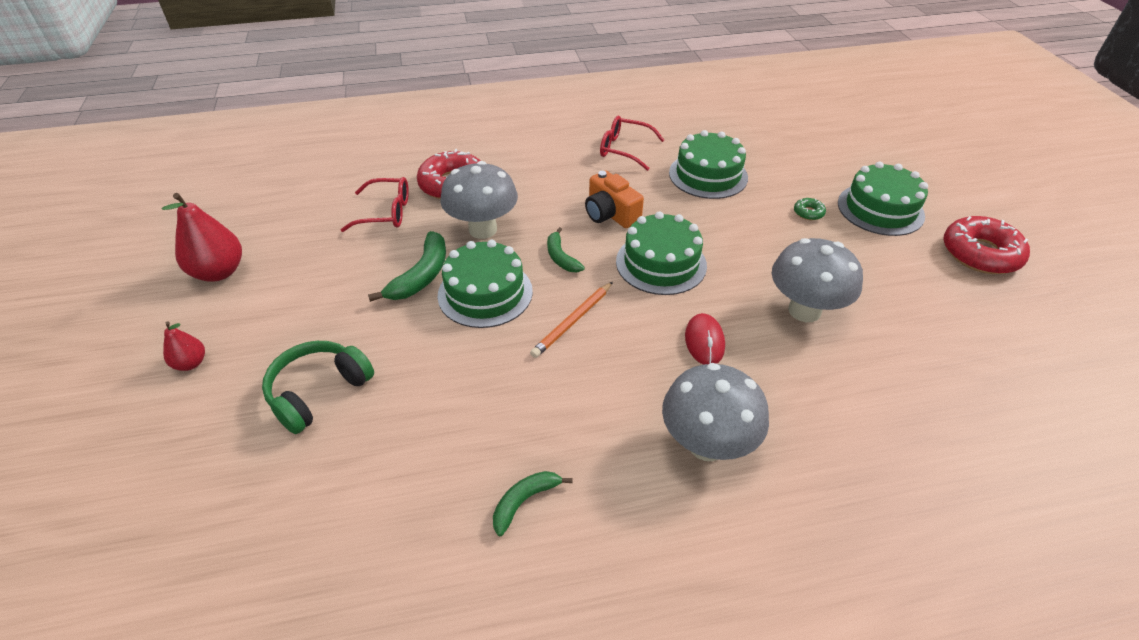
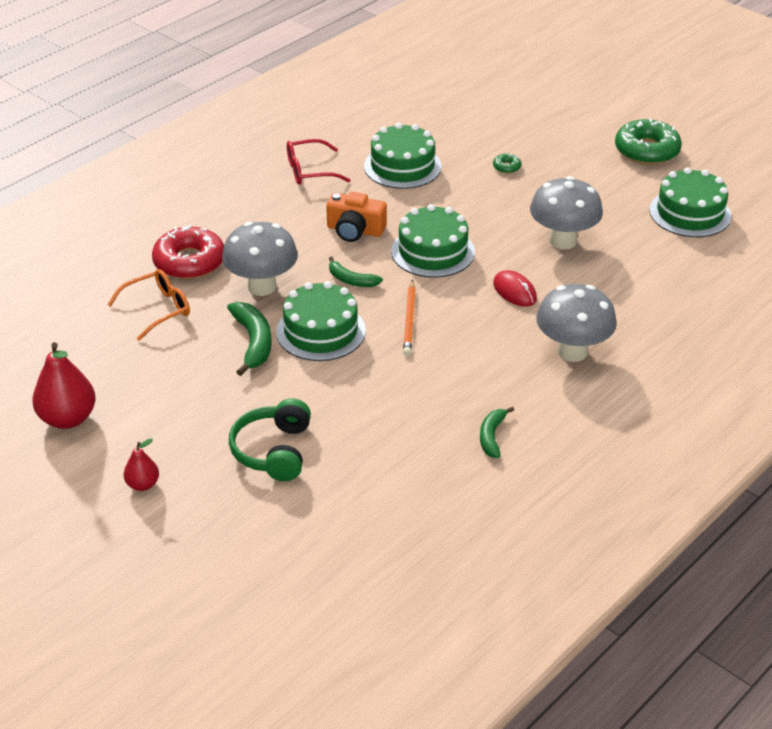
camera: 35 degrees left, 5 degrees down
(386, 212) = (158, 309): red glasses -> orange glasses
(880, 209) = (556, 143): green cake -> green cake (690, 213)
(980, 254) = (647, 150): red donut -> green donut

